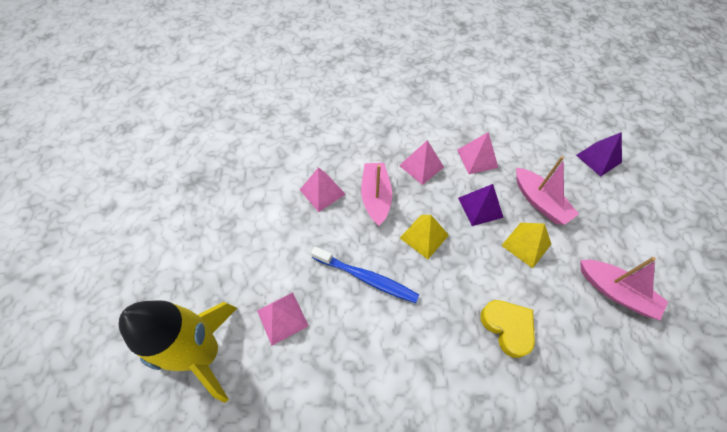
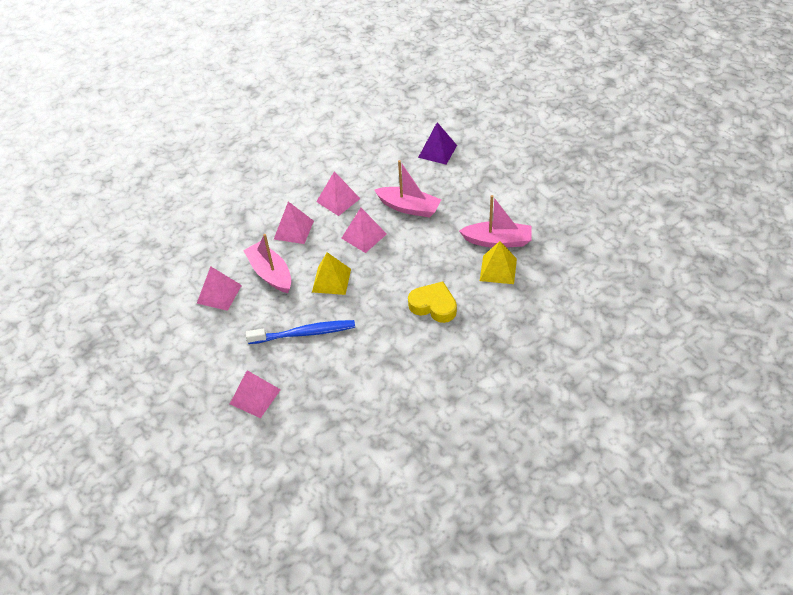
camera: 30 degrees left, 10 degrees down
(205, 353) = (209, 453): yellow rocket -> none
(480, 207) = (364, 236): purple pyramid -> pink pyramid
(526, 244) = (416, 244): yellow pyramid -> yellow pyramid (498, 269)

